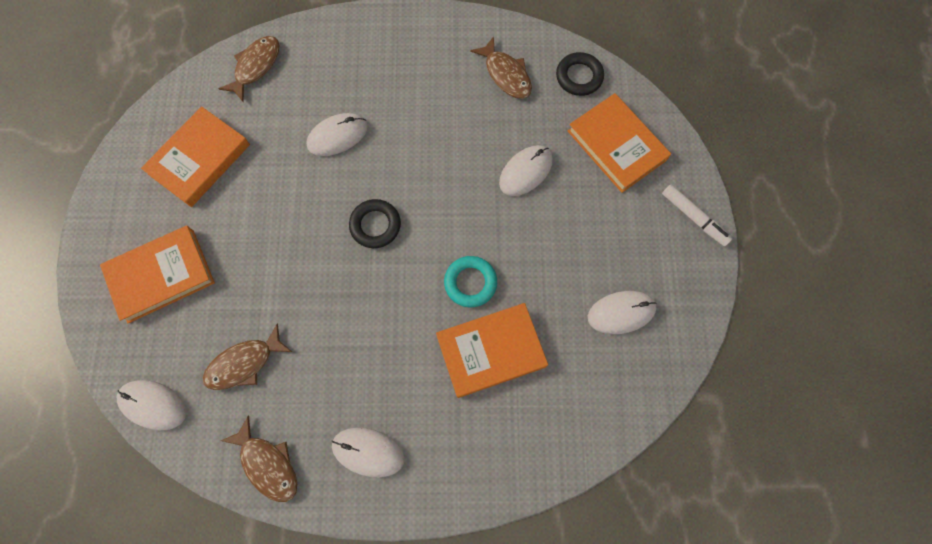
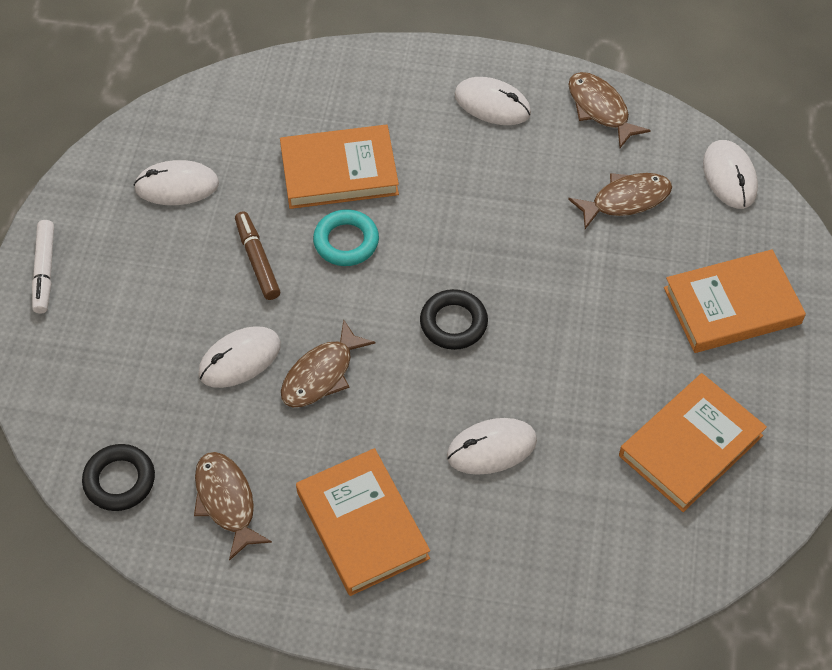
camera: 170 degrees left, 15 degrees down
(153, 405) = (729, 176): white mouse -> white mouse turned 45 degrees clockwise
(256, 67) = (609, 577): brown fish -> brown fish (321, 374)
(535, 254) = (257, 260): none -> brown marker
(616, 145) = (105, 374): orange book -> orange book (362, 525)
(693, 218) = (44, 271): white marker -> white marker turned 150 degrees counterclockwise

